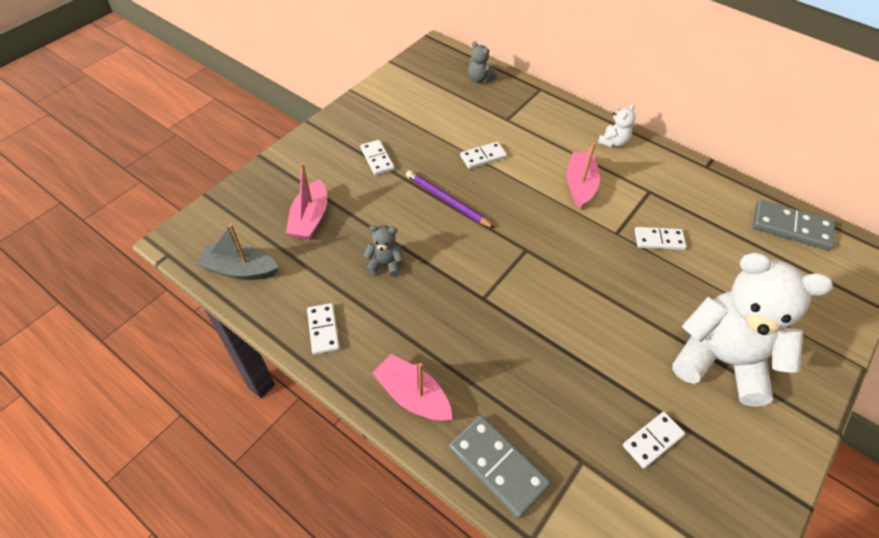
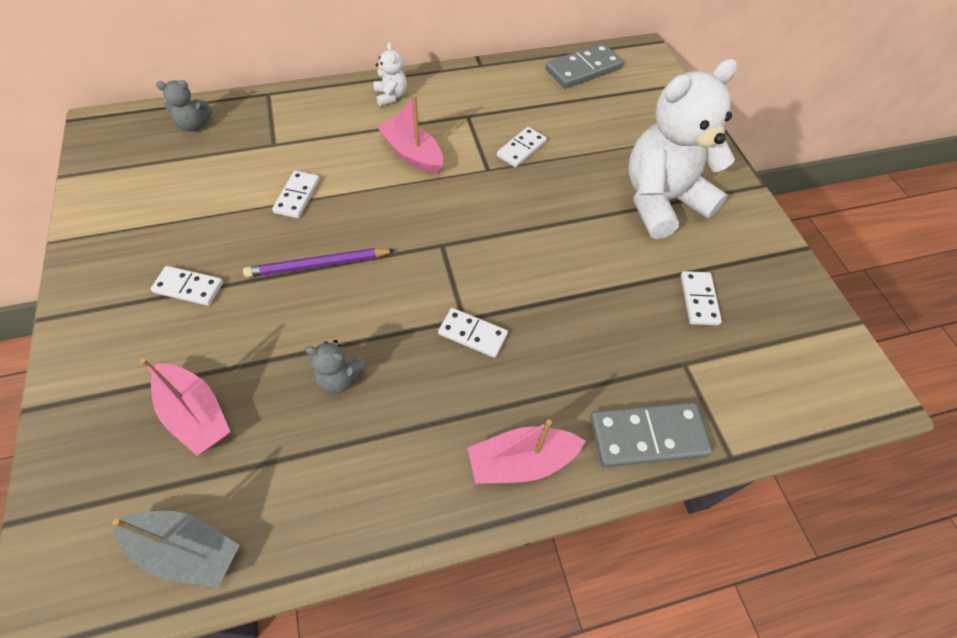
camera: 55 degrees left, 5 degrees up
(240, 269) = (186, 550): grey boat -> grey boat turned 120 degrees counterclockwise
(323, 330) = (366, 502): white domino -> white domino (472, 334)
(385, 264) = (339, 378): grey teddy bear -> grey teddy bear turned 120 degrees counterclockwise

